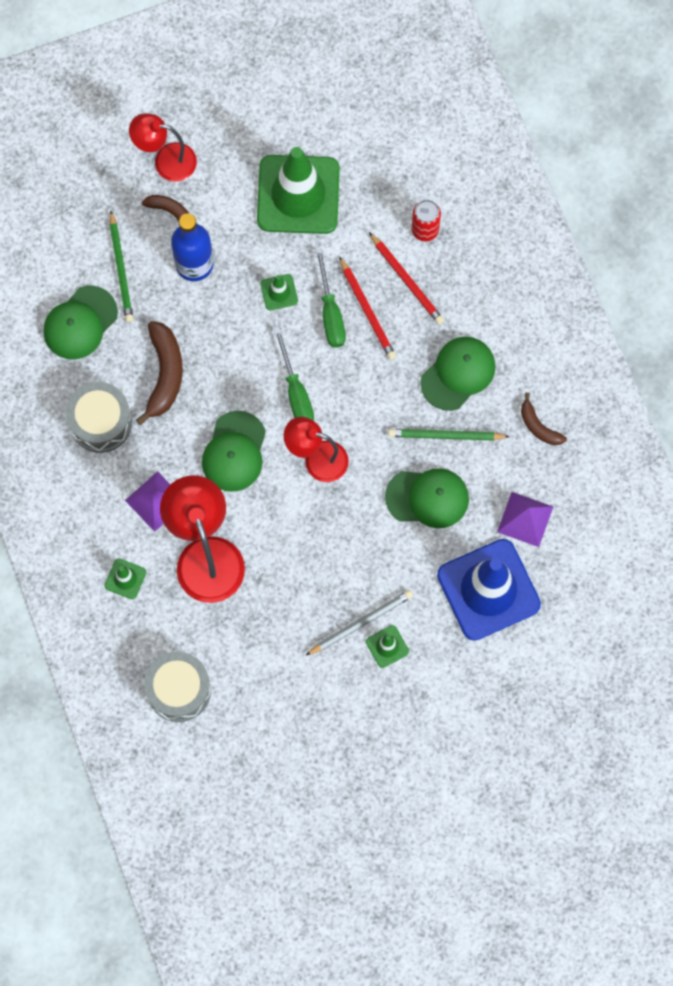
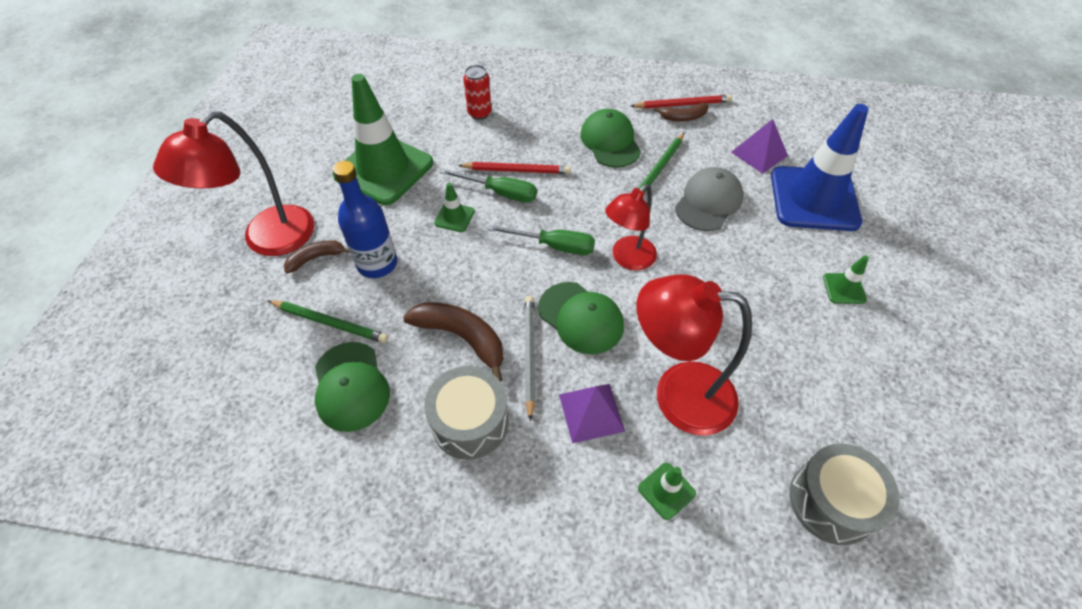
camera: 60 degrees left, 20 degrees down
(166, 161) = (268, 240): red lamp -> red lamp, size x1.56
(361, 623) = (811, 298): grey pencil -> grey pencil (529, 354)
(407, 280) = (511, 138): red pencil -> red pencil (682, 104)
(427, 498) = (708, 202): green cap -> grey cap

